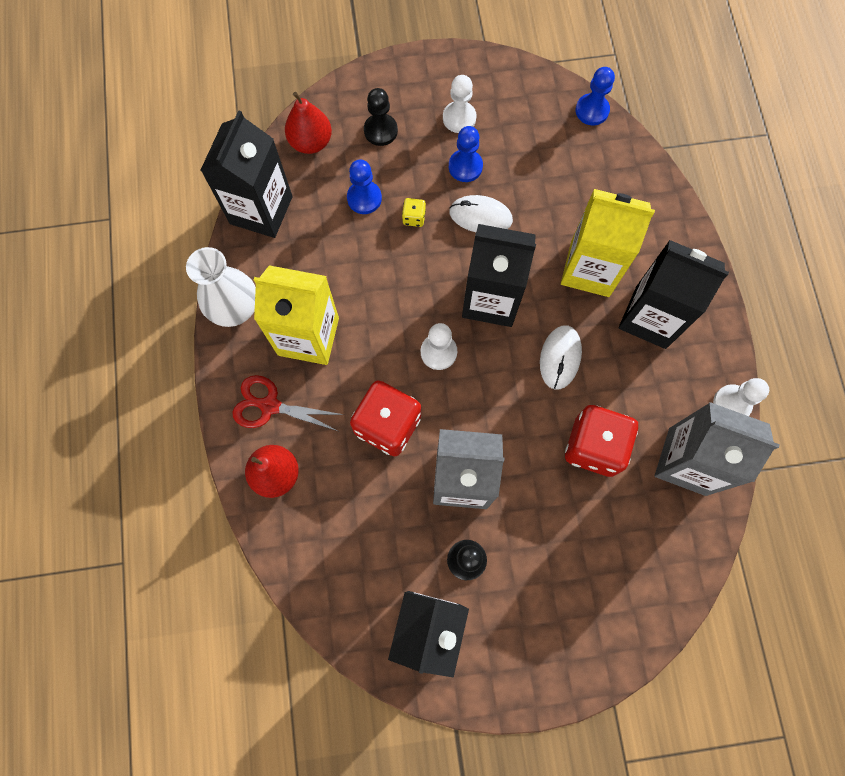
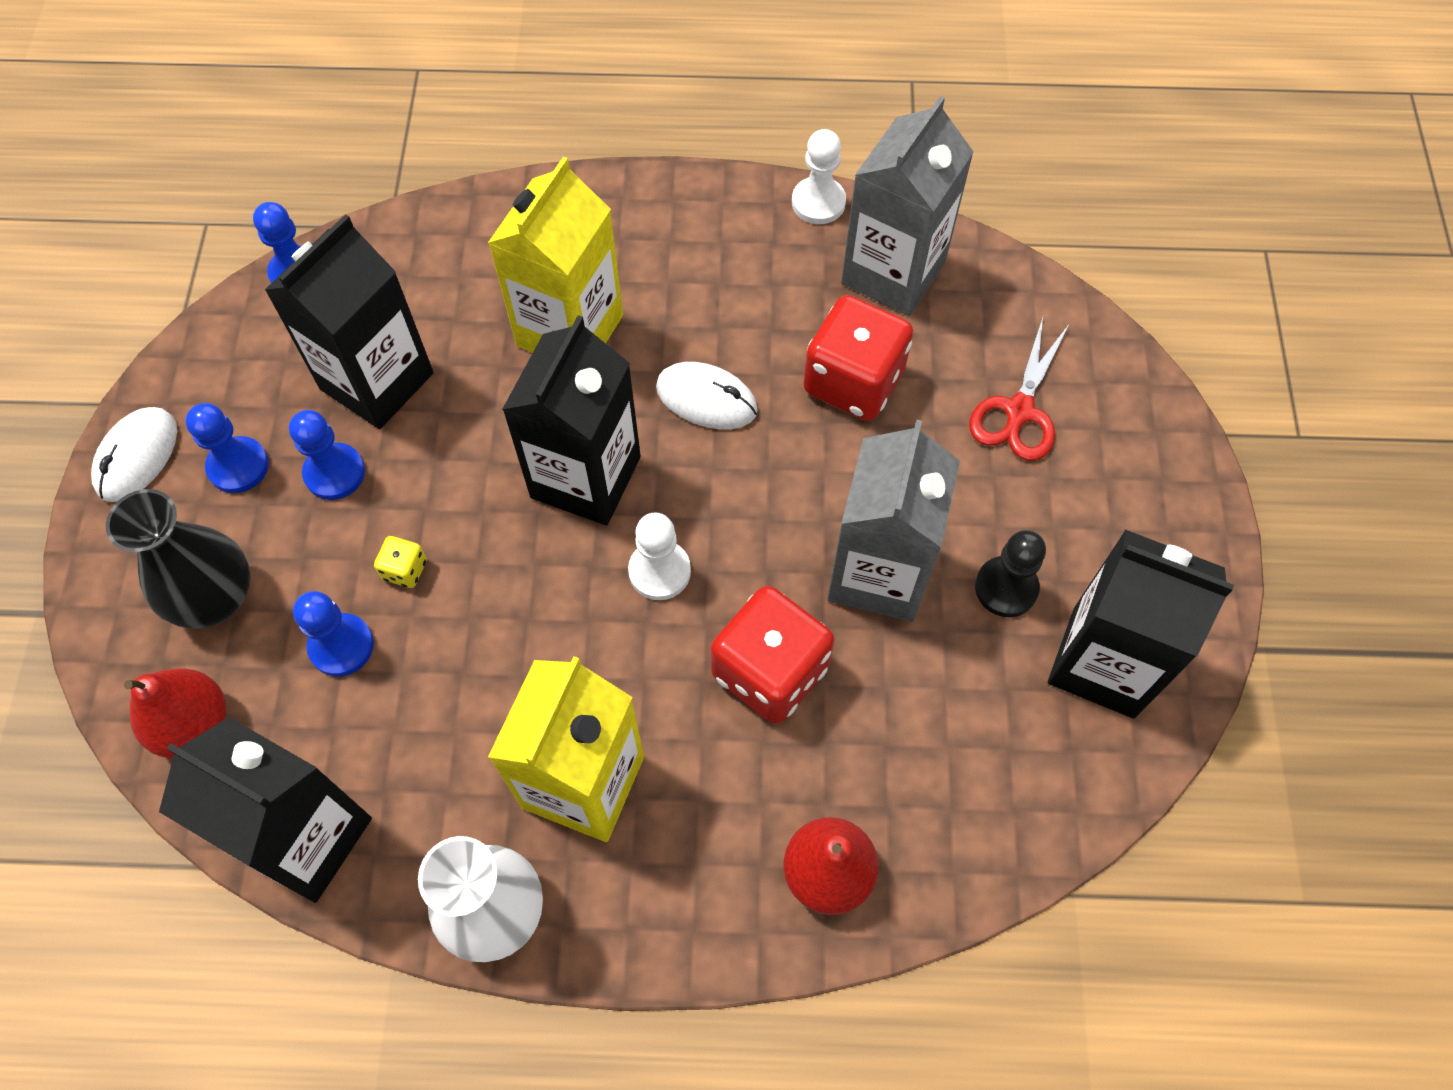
camera: 80 degrees left, 10 degrees down
(269, 405) = (699, 869): red scissors -> red scissors (1019, 411)
(380, 131) = (215, 597): black pawn -> black vase
(459, 118) = (238, 466): white pawn -> blue pawn
(480, 216) = (434, 466): white mouse -> white mouse (137, 456)
(650, 317) = (668, 269): black carton -> black carton (377, 381)

